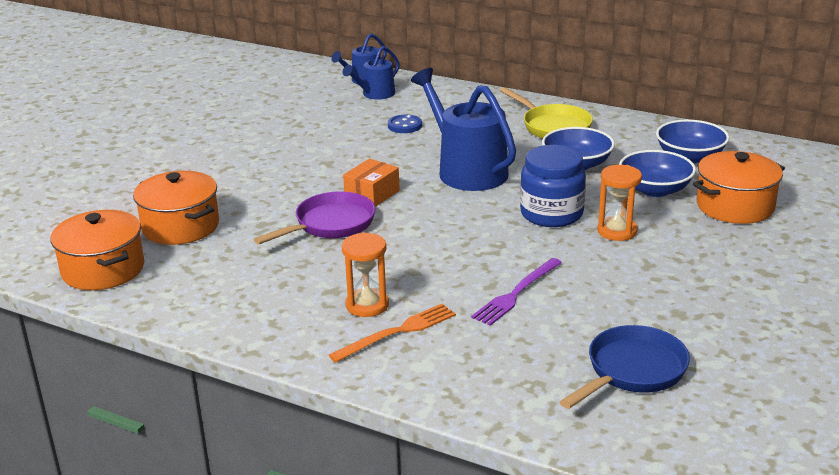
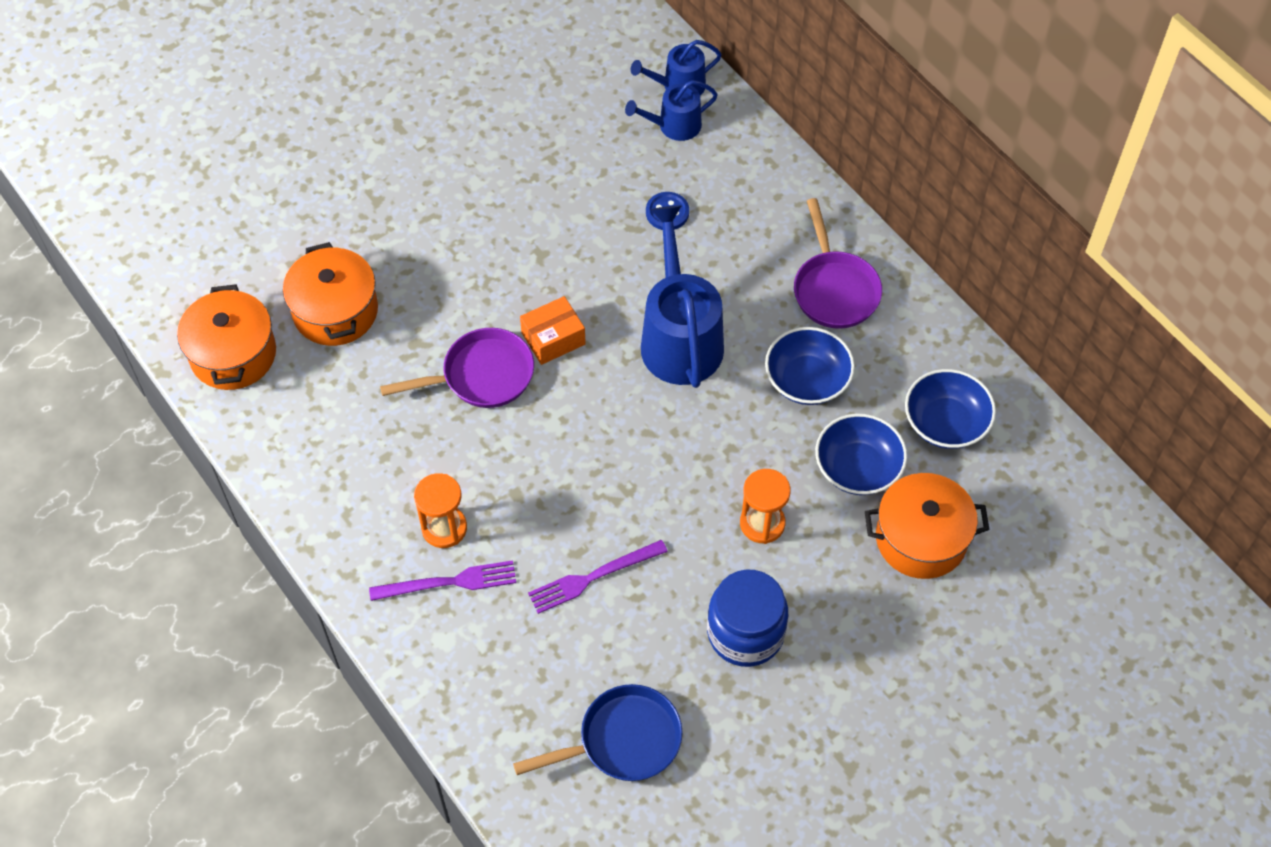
camera: 25 degrees right, 30 degrees up
(397, 332) = (449, 582): orange fork -> purple fork
(551, 214) = (716, 461): blue jar -> blue jar (745, 633)
(553, 126) = (834, 289): yellow pan -> purple pan

